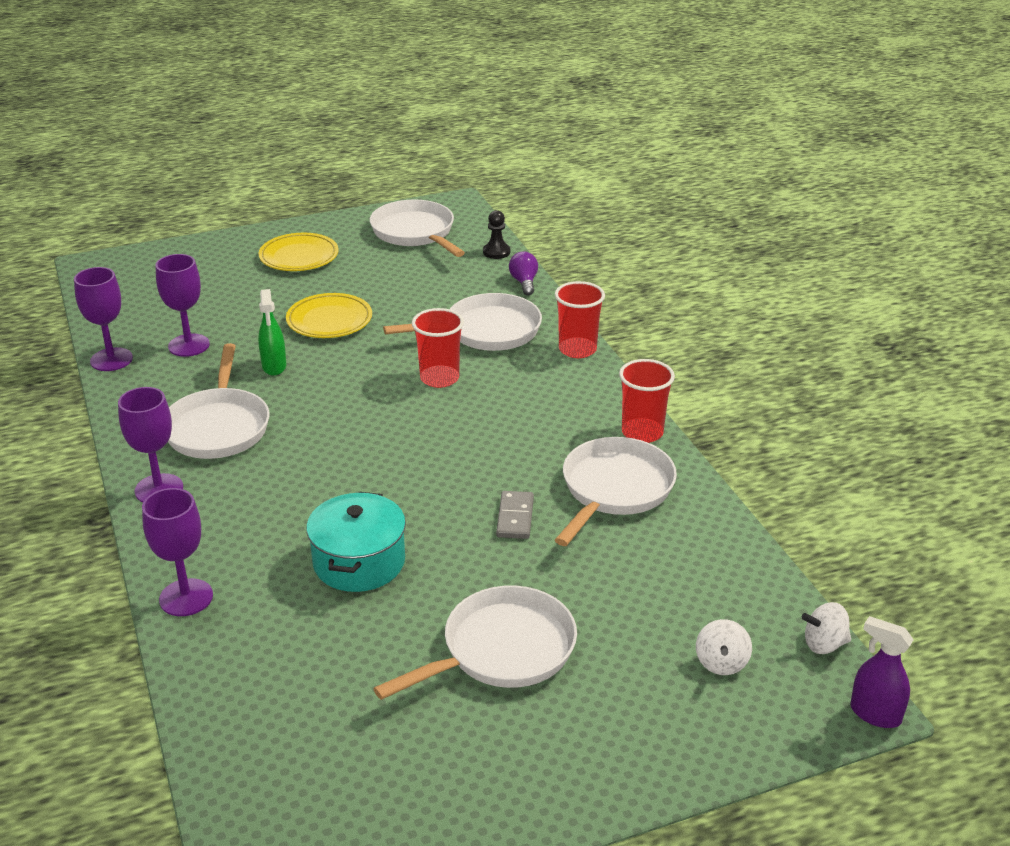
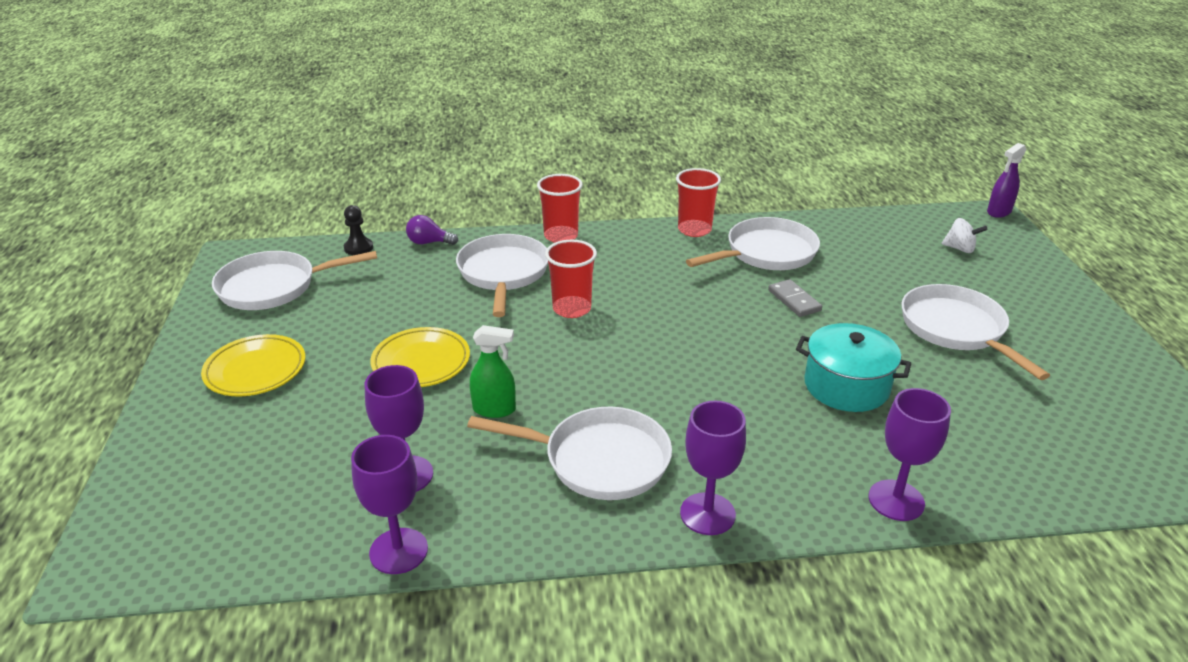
camera: 75 degrees left, 0 degrees up
(515, 517) = (794, 300): grey domino -> grey domino turned 45 degrees clockwise
(614, 490) = (766, 253): white pan -> white pan turned 105 degrees clockwise
(824, 644) = (938, 213): white spinning top -> none

